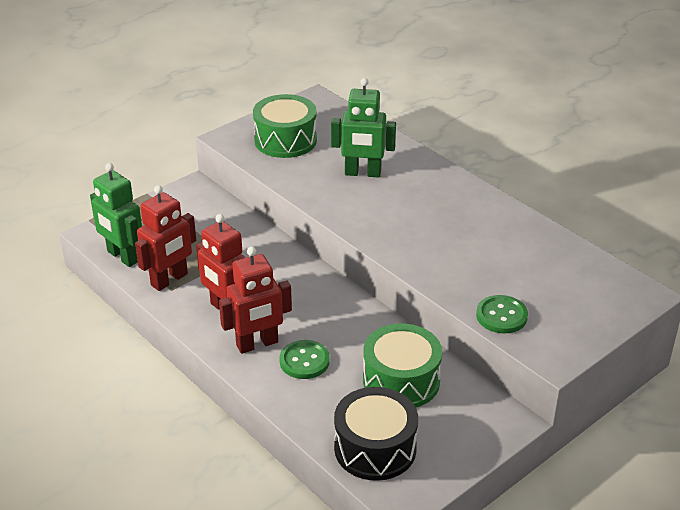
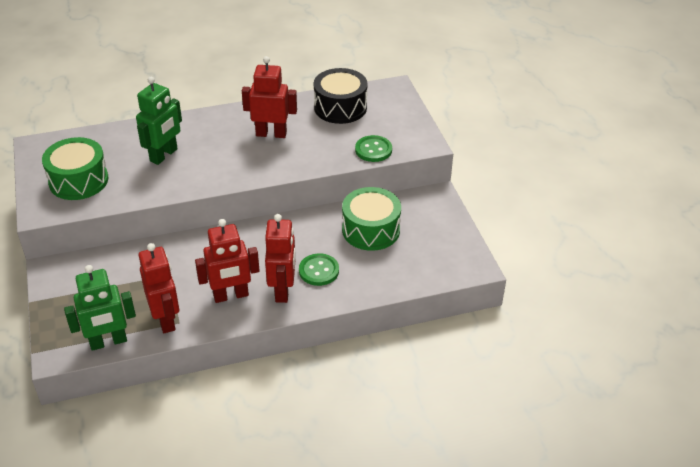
camera: 65 degrees left, 5 degrees up
(375, 448) = (425, 264): black drum -> black drum (340, 107)
(460, 229) = (271, 134): none -> red robot

